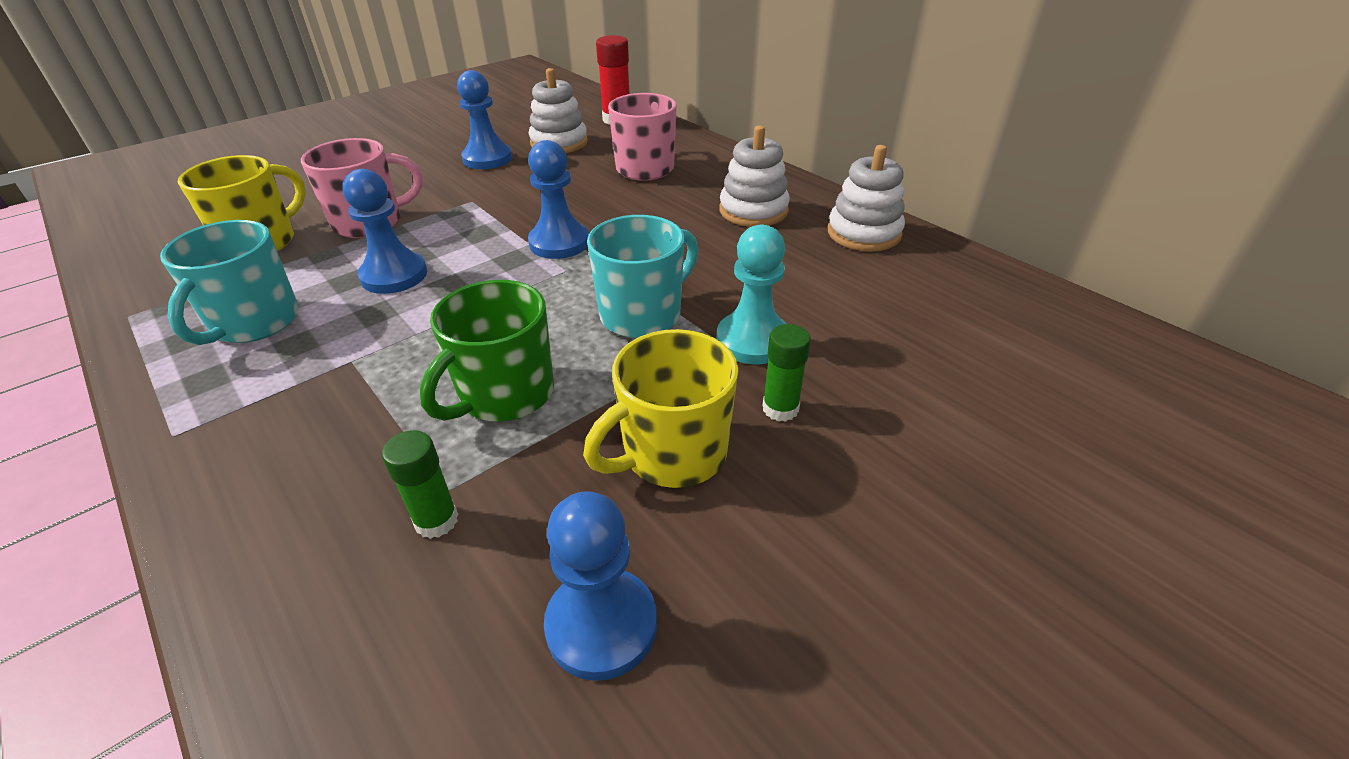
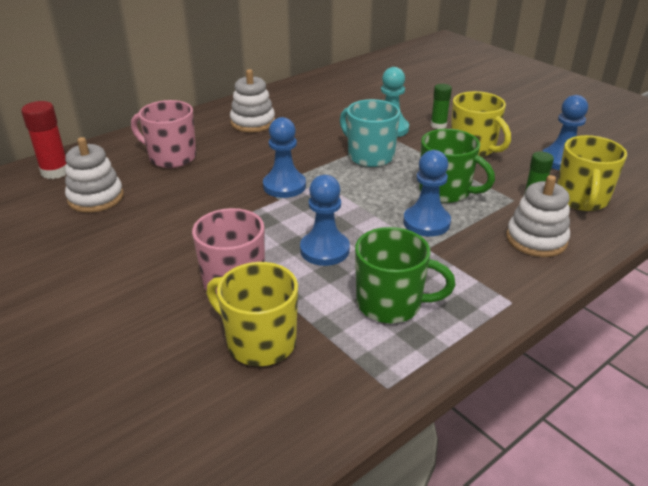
camera: 90 degrees left, 5 degrees down
(254, 323) = (391, 304): turquoise mug -> green mug
(406, 620) = (581, 199): none -> yellow mug
(487, 159) = (114, 233): blue pawn -> blue pawn (426, 222)
(864, 233) = (287, 96): white stacking toy -> white stacking toy (536, 239)

